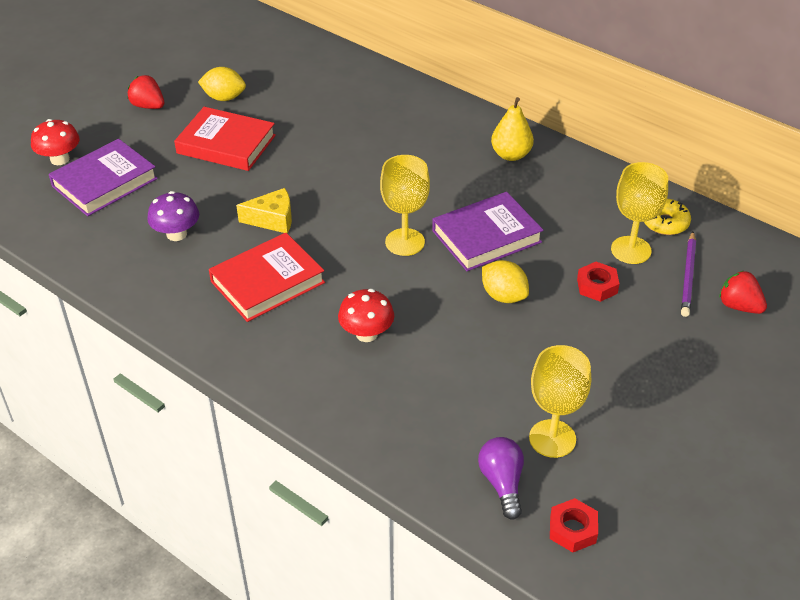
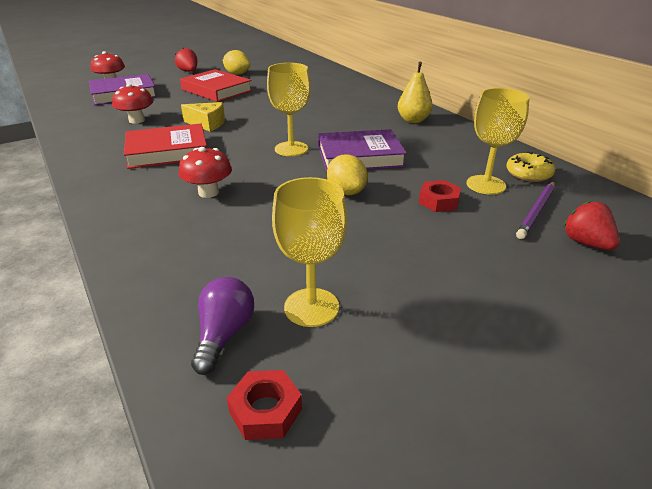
camera: 20 degrees right, 10 degrees down
(176, 234) = (137, 120): purple mushroom -> red mushroom

